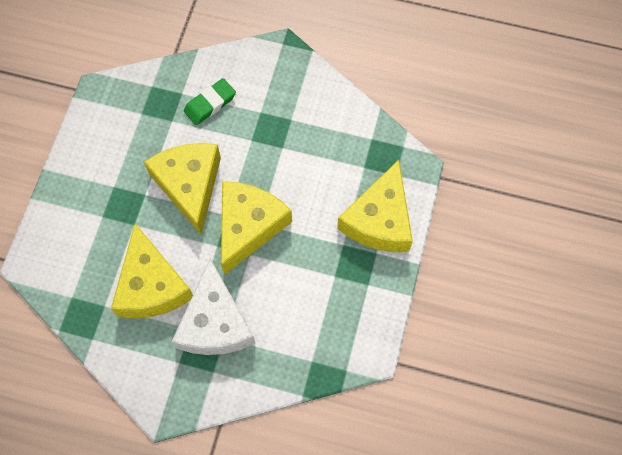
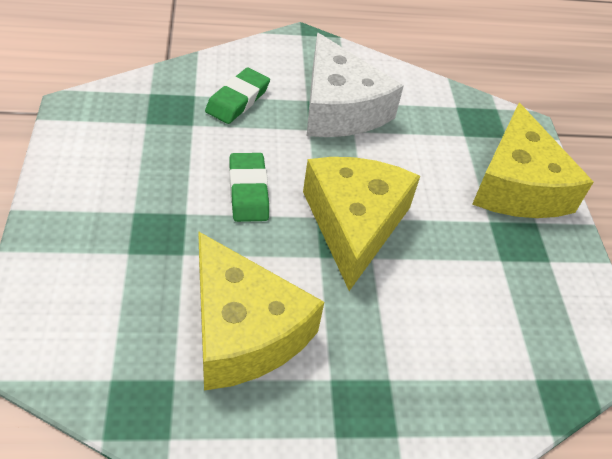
camera: 25 degrees left, 20 degrees down
(189, 185) = (248, 191): yellow cheese -> green eraser
(215, 323) = (367, 360): white cheese -> white cheese (340, 108)

